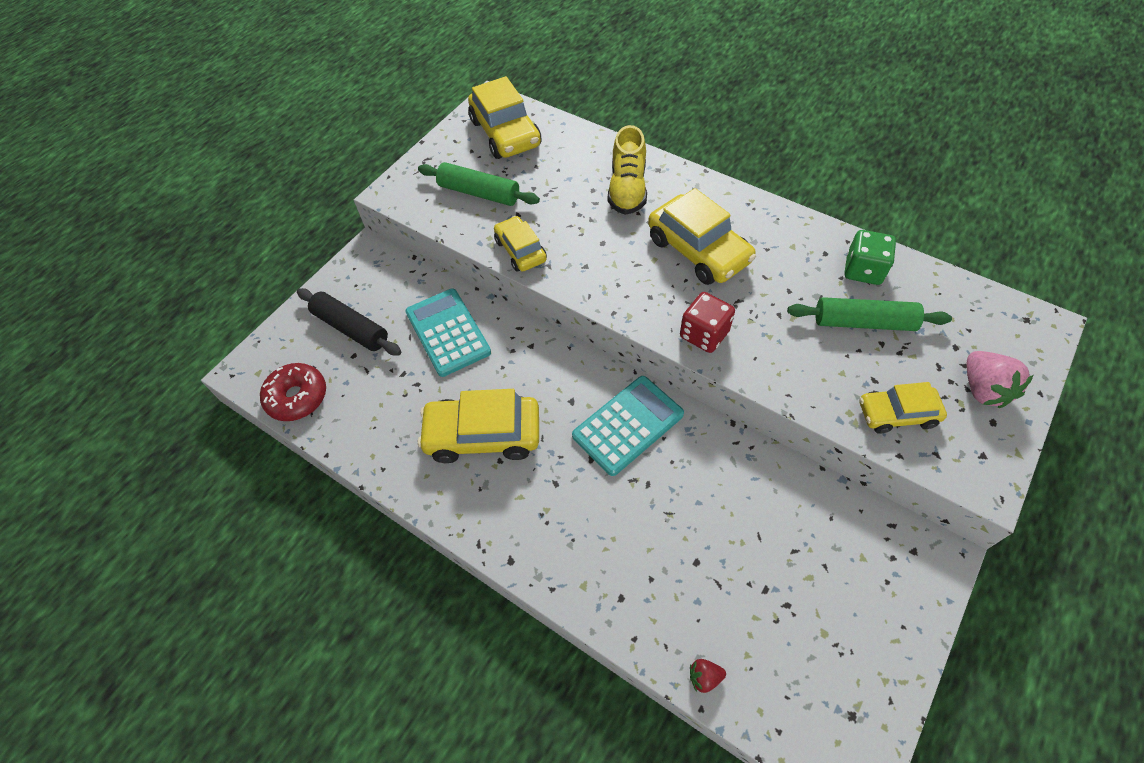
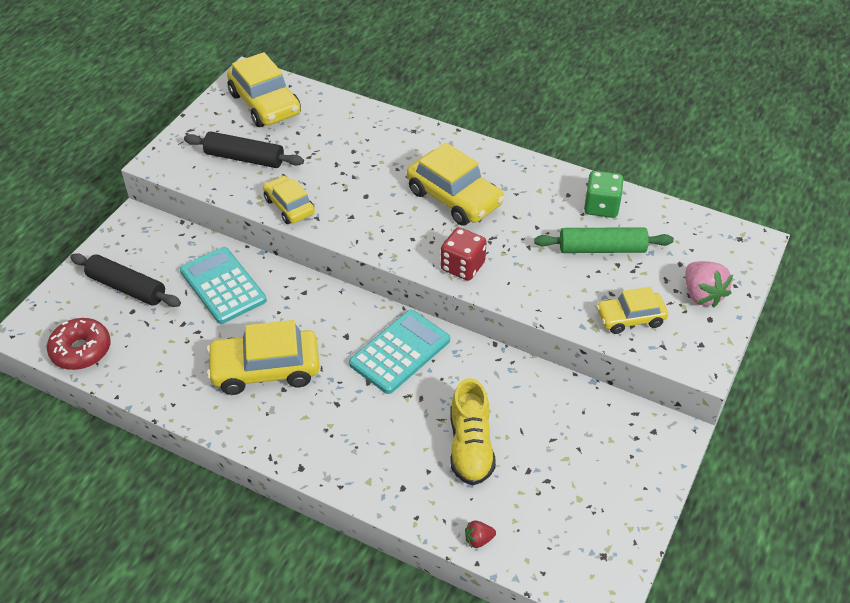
camera: 10 degrees left, 10 degrees down
(479, 193) = (244, 158): green rolling pin -> black rolling pin
(627, 189) = (386, 149): yellow shoe -> yellow shoe (470, 447)

